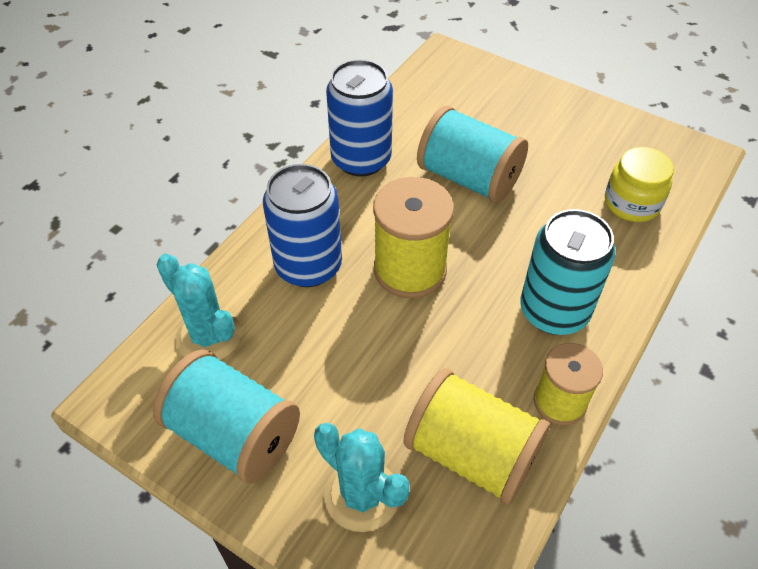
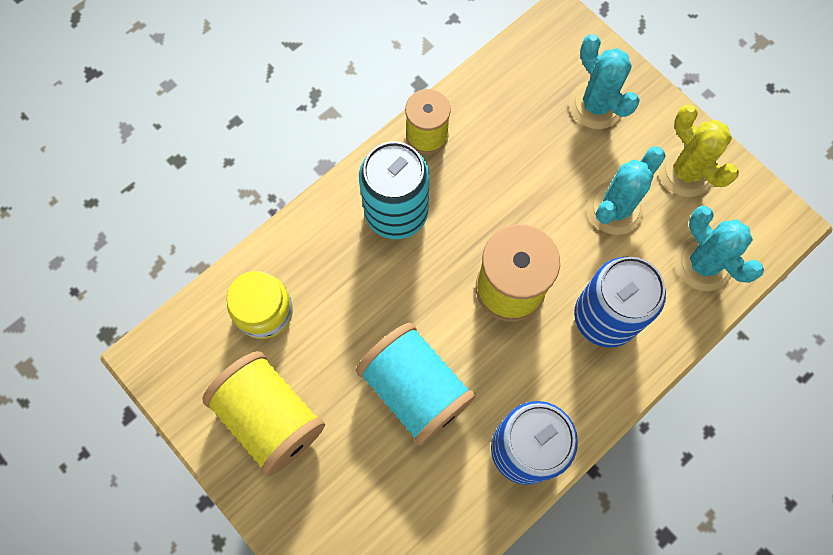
camera: 165 degrees left, 20 degrees up
(233, 434) = (686, 171): turquoise spool -> yellow cactus
(315, 370) = (615, 208): none -> turquoise cactus
(471, 453) = (508, 114): yellow spool -> yellow spool (270, 417)

